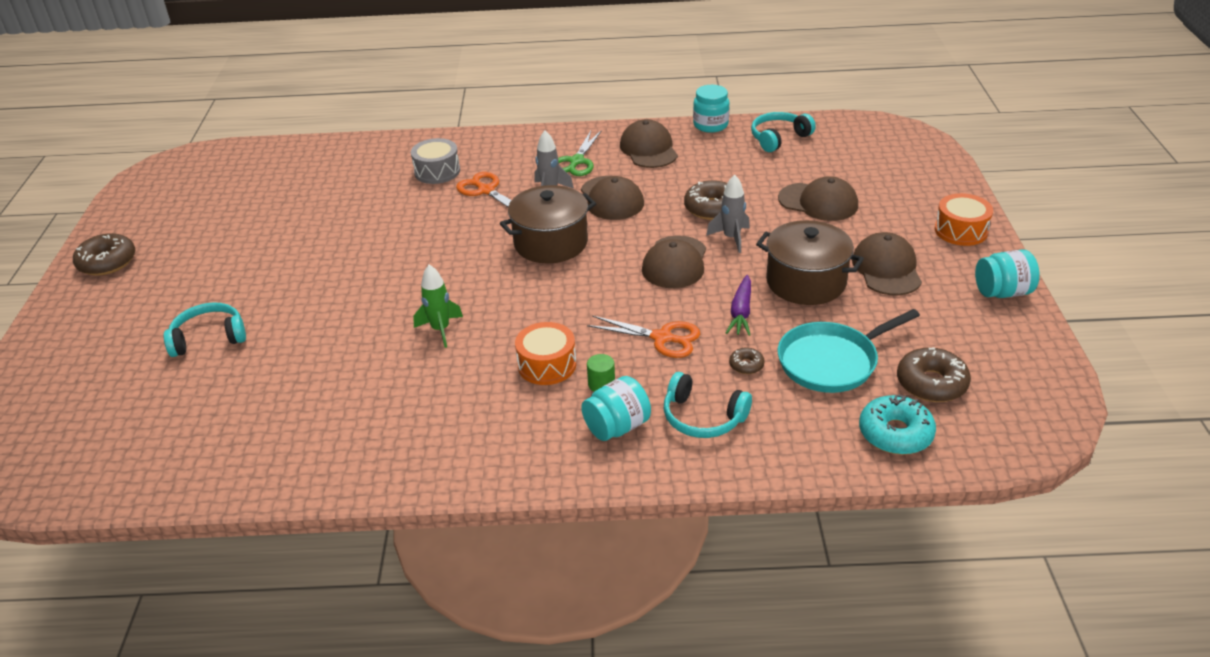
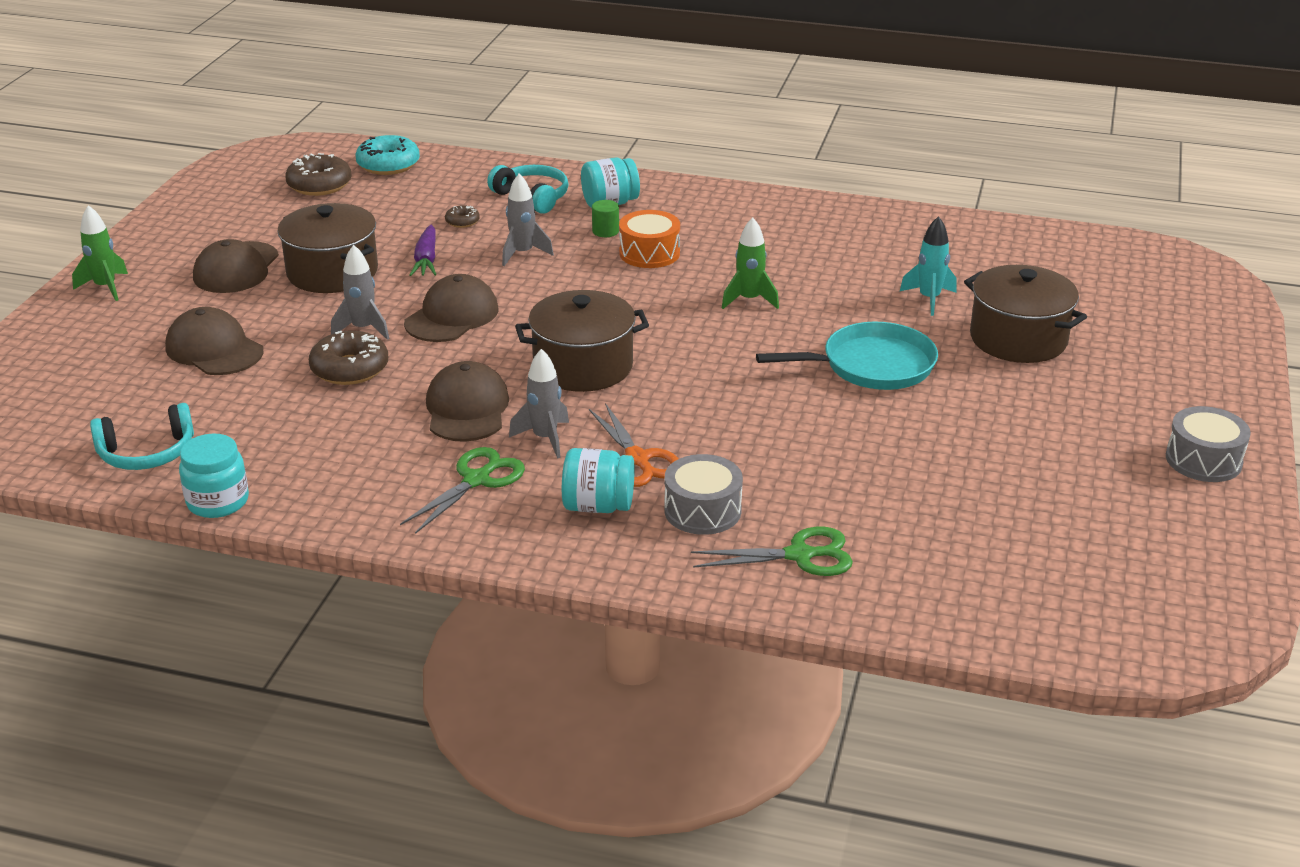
camera: 165 degrees left, 5 degrees down
(107, 262) = (1203, 460): brown donut -> grey drum
(209, 338) = (1018, 339): turquoise headphones -> brown pot
(279, 366) = (929, 299): none -> turquoise rocket
(377, 161) = (800, 555): none -> green scissors
(648, 149) = (353, 477): brown cap -> none
(662, 338) = (523, 254): orange scissors -> grey rocket
(741, 312) = (426, 259): purple carrot -> purple carrot turned 150 degrees clockwise
(831, 362) = (384, 211): turquoise pan -> turquoise pan (872, 365)
(961, 230) = (105, 287): orange drum -> green rocket
(1002, 292) = (158, 230): turquoise jar -> turquoise jar (598, 506)

